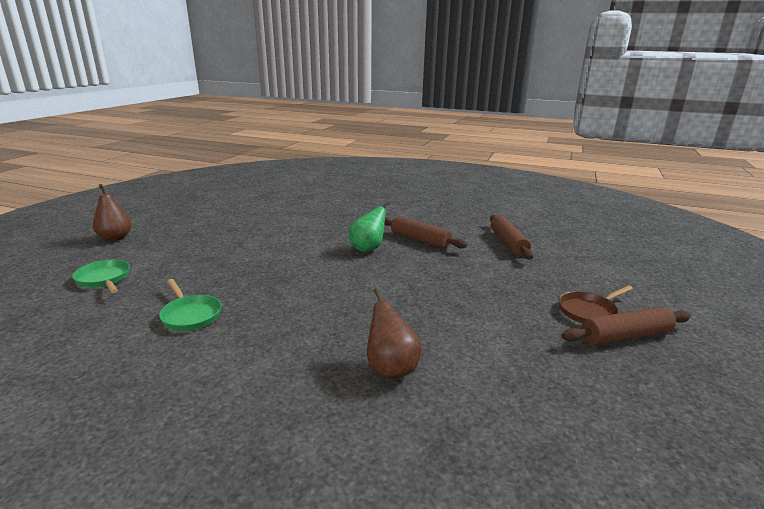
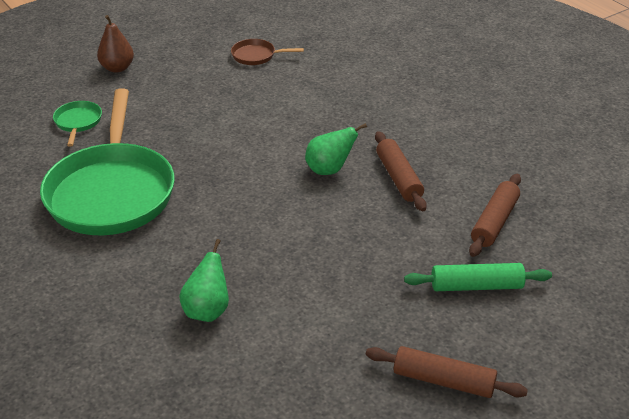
camera: 35 degrees right, 15 degrees up
(190, 315) = (112, 191): green pan -> green pan, size x2.46
(391, 368) = (207, 310): brown pear -> green pear
(551, 276) = (476, 286): none -> green rolling pin
(589, 311) = (450, 342): brown pan -> brown pan (256, 56)

